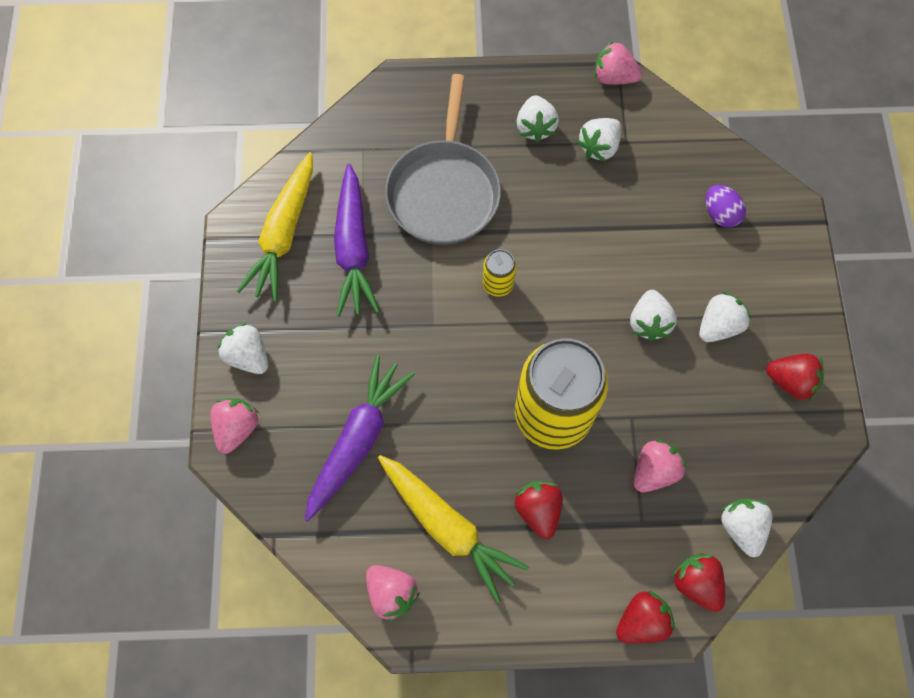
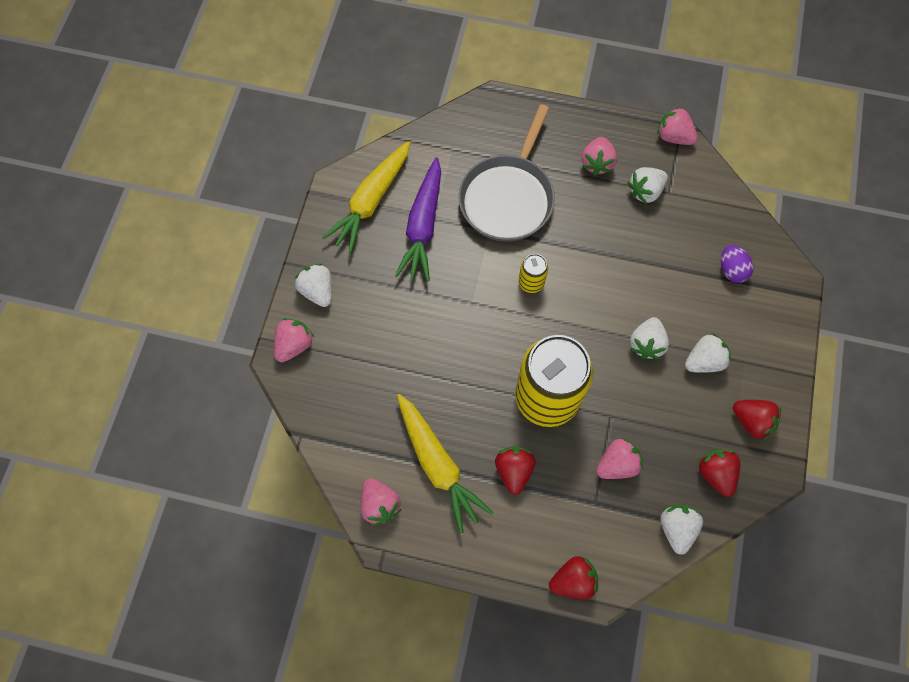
camera: 15 degrees right, 0 degrees up
(358, 440) = (386, 378): purple carrot -> none
(535, 127) = (597, 163): white strawberry -> pink strawberry
(696, 583) = (626, 563): red strawberry -> red strawberry (715, 474)

